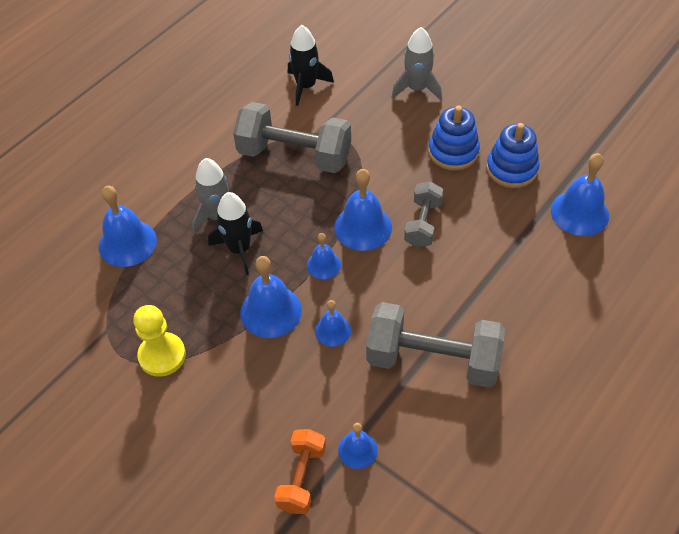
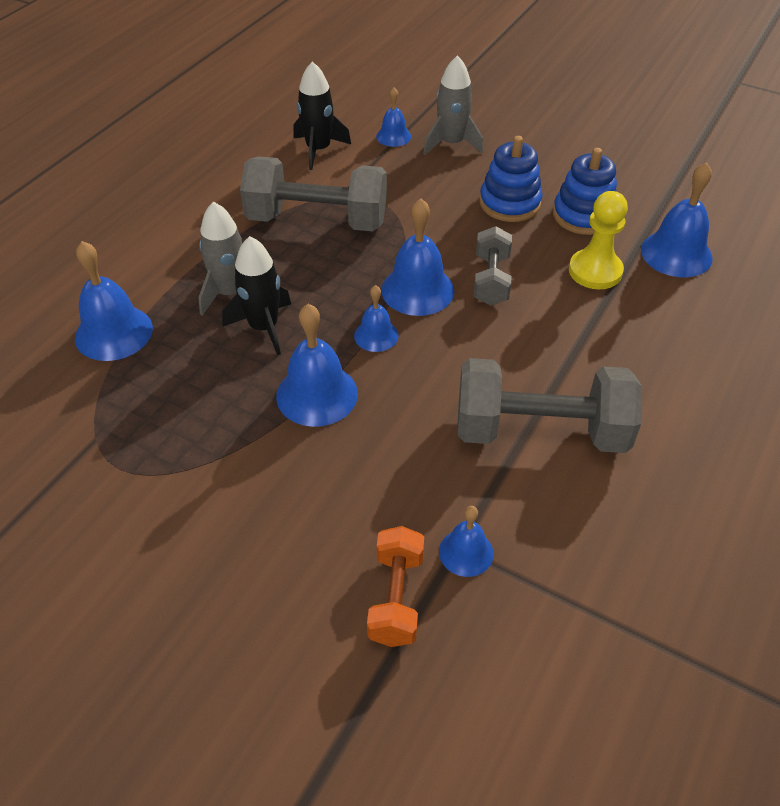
camera: 10 degrees left, 5 degrees down
(162, 355) = (177, 462): yellow pawn -> yellow pawn (595, 271)
(332, 330) = (403, 409): blue bell -> blue bell (393, 136)

